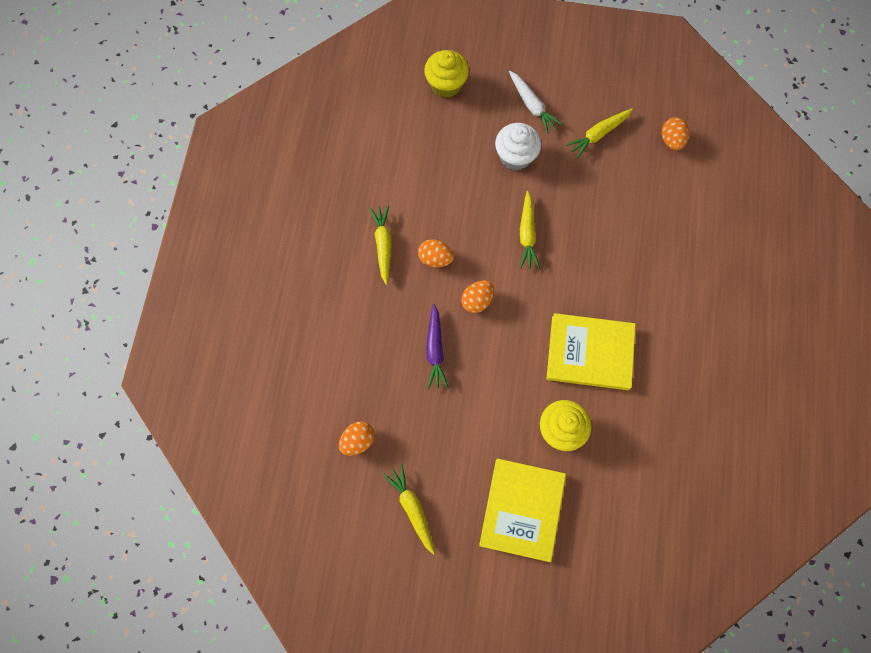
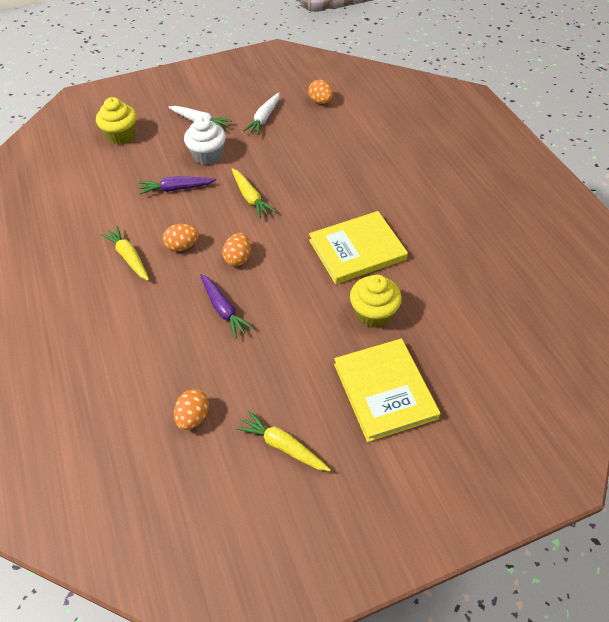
camera: 30 degrees left, 20 degrees down
(464, 185) = (176, 189): none -> purple carrot
(598, 135) = (264, 118): yellow carrot -> white carrot

